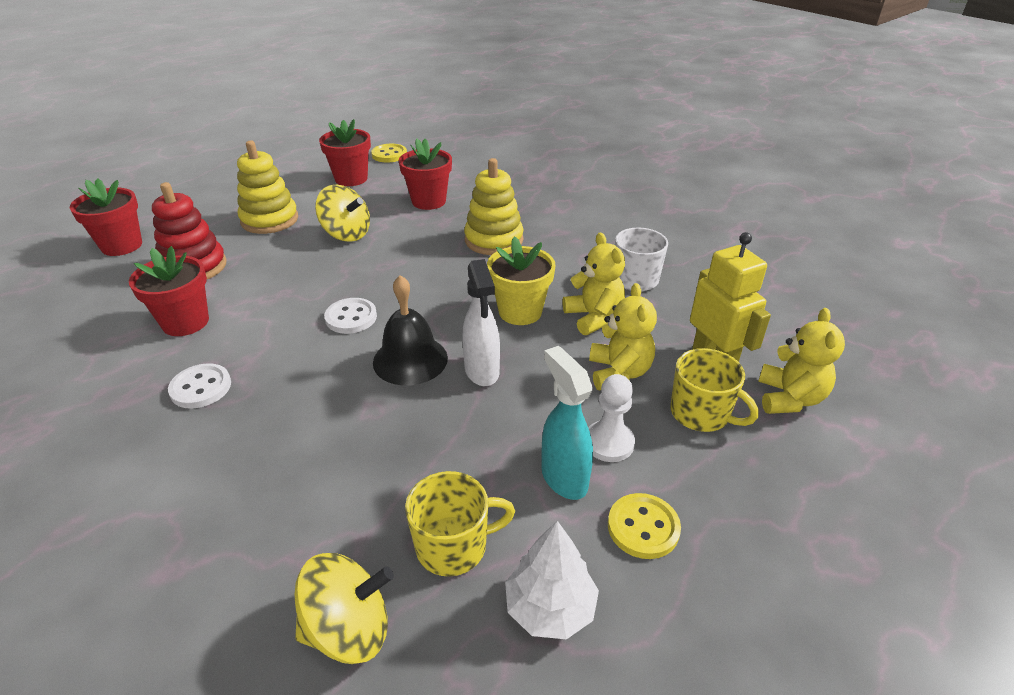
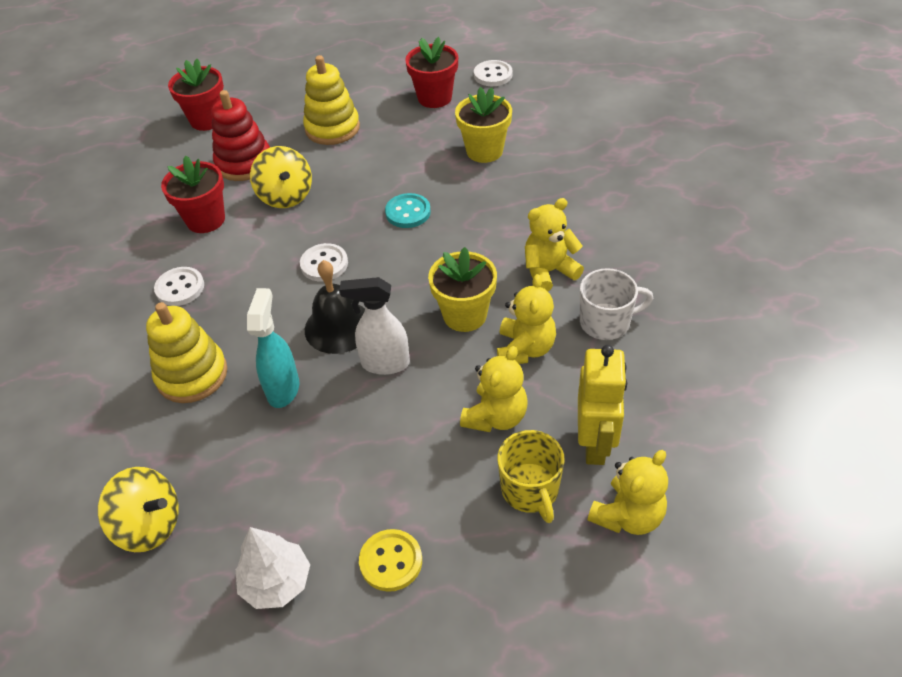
camera: 35 degrees right, 10 degrees up
(346, 234) = (383, 167): yellow spinning top -> yellow spinning top (286, 196)
(389, 155) = (493, 75): yellow button -> white button
(399, 258) = (408, 212): none -> turquoise button
(428, 201) = (484, 151): red flower pot -> yellow flower pot
(453, 546) = (251, 502): yellow mug -> none
(482, 371) = (384, 363): white spray bottle -> white spray bottle turned 75 degrees clockwise
(494, 240) = (507, 222): yellow stacking toy -> yellow stacking toy (192, 375)
(559, 261) = (549, 271): none -> yellow teddy bear
(563, 478) = (368, 490): turquoise spray bottle -> turquoise spray bottle (283, 389)
(609, 443) = (428, 478): white pawn -> none

